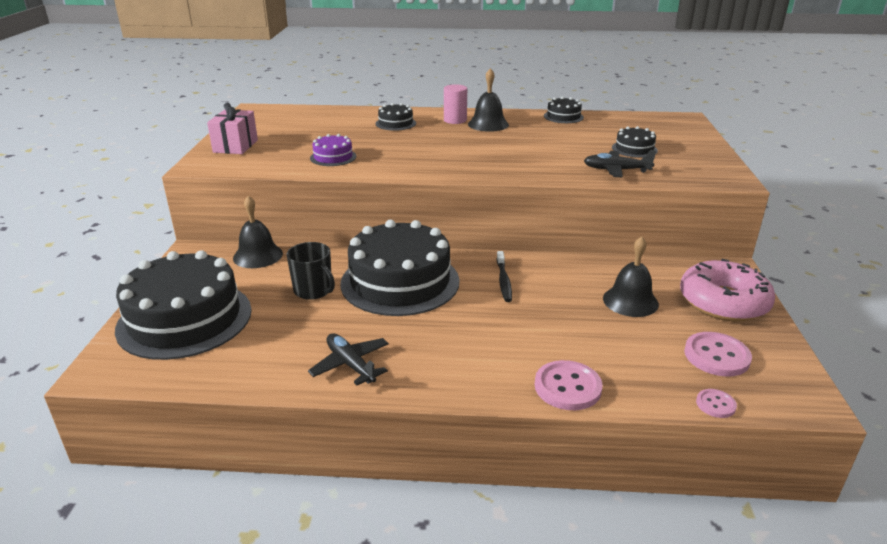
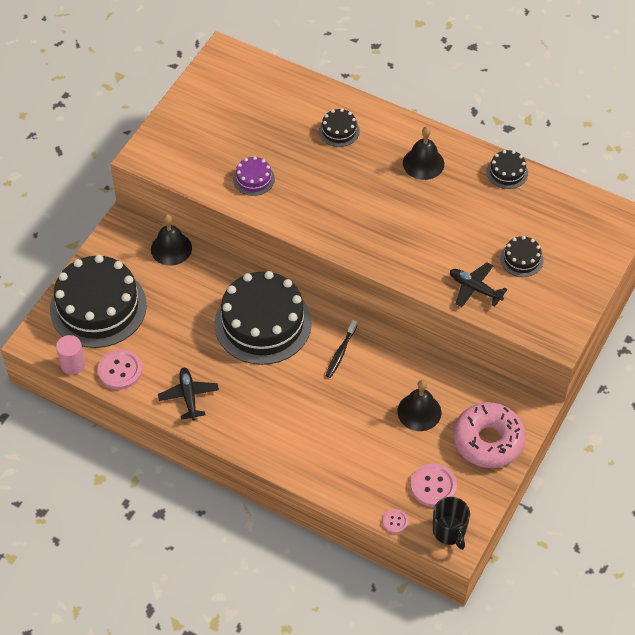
camera: 25 degrees right, 25 degrees up
(235, 146) = (181, 129): pink gift -> none
(313, 290) = (196, 309): black mug -> black mug (449, 531)
(455, 120) = (397, 143): pink cylinder -> pink cylinder (73, 364)
(567, 387) = (313, 471): pink button -> pink button (120, 370)

